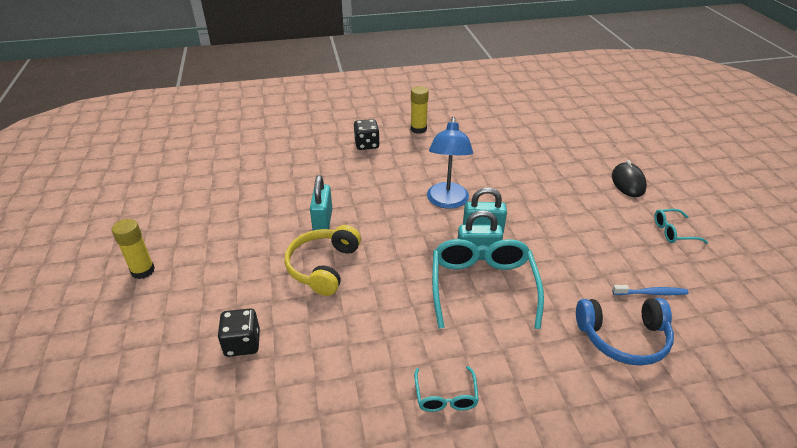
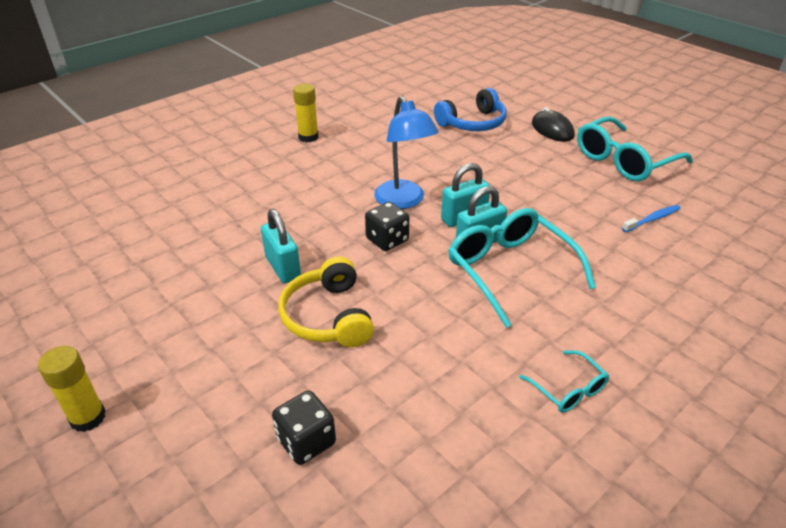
camera: 30 degrees left, 0 degrees up
(367, 144) = (263, 170): black dice -> black dice (387, 240)
(623, 338) = (665, 266): blue headphones -> blue headphones (473, 123)
(673, 232) = (624, 161): turquoise glasses -> turquoise glasses, size x2.04

